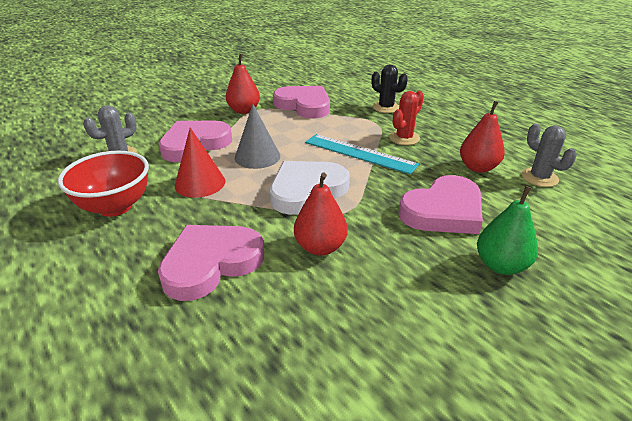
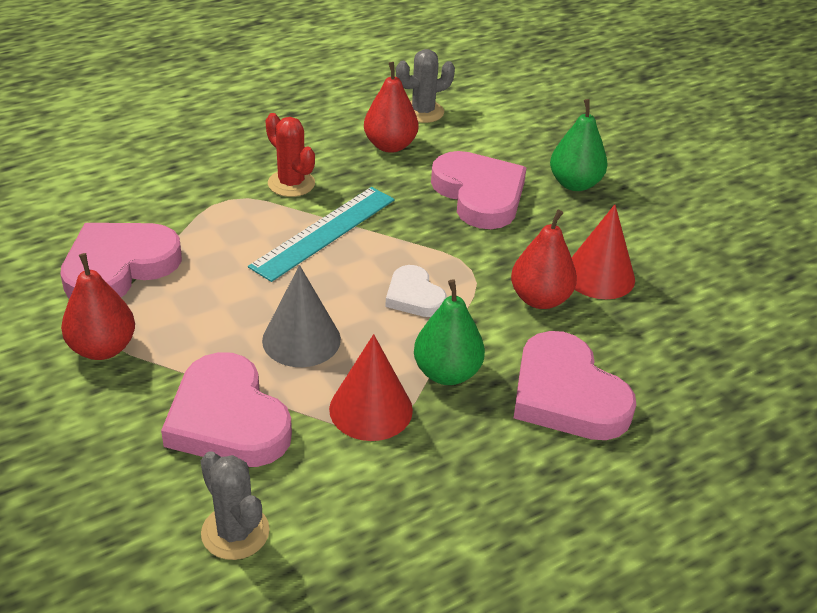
camera: 85 degrees left, 5 degrees up
(115, 206) = (423, 512): red bowl -> none
(232, 208) = (447, 373): none -> green pear
(306, 190) = (414, 296): white heart -> white heart, size x0.56
(364, 282) = (599, 275): none -> red cone
(386, 107) = (176, 178): black cactus -> none

